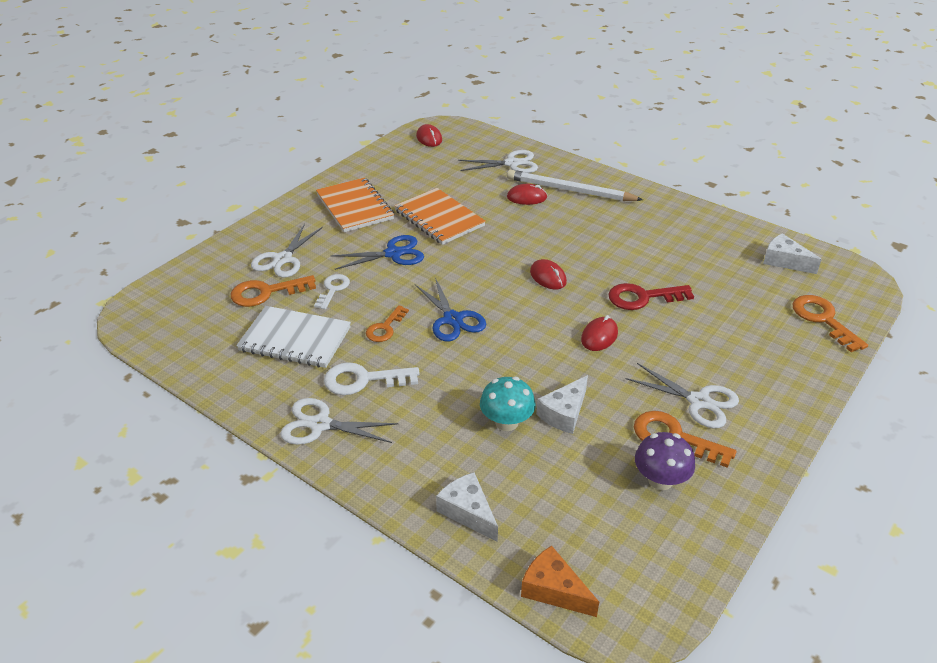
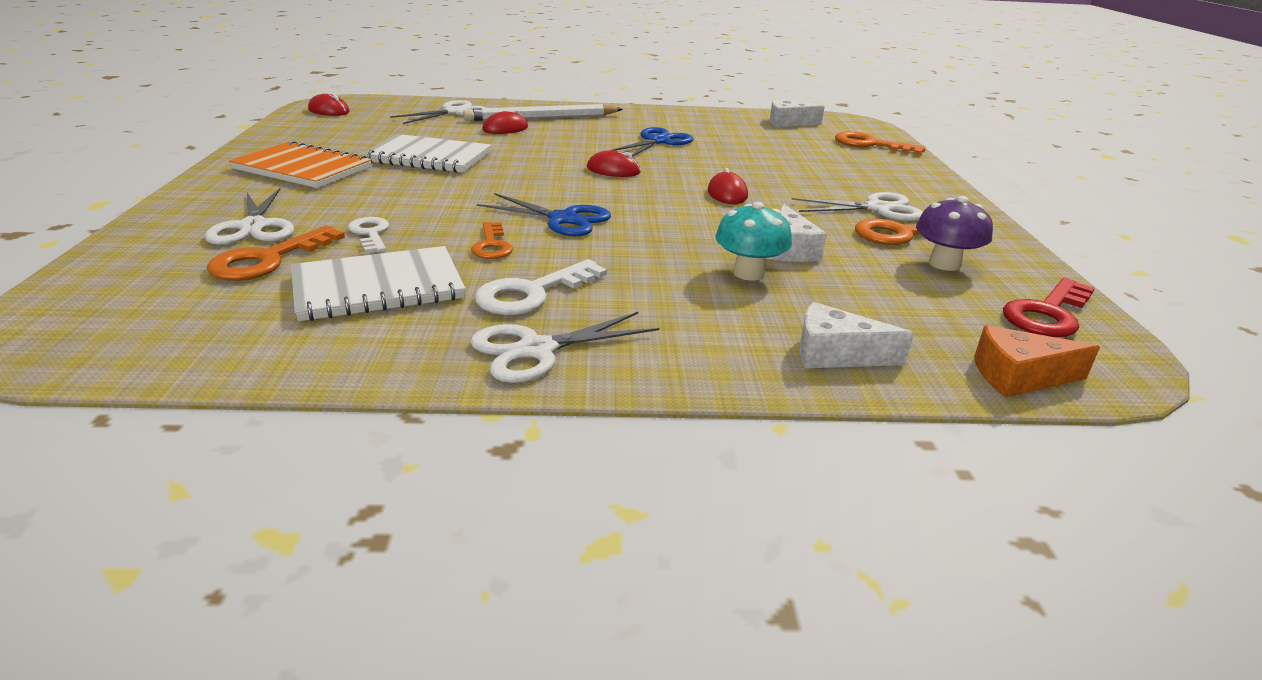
camera: 40 degrees left, 10 degrees down
(394, 254) = (412, 190): blue scissors -> blue scissors (658, 141)
(439, 218) = (429, 157): orange notebook -> white notebook
(643, 297) = (720, 163): red key -> red key (1047, 314)

